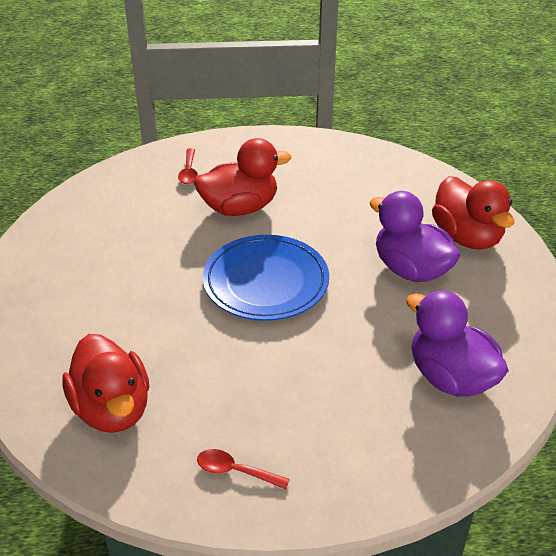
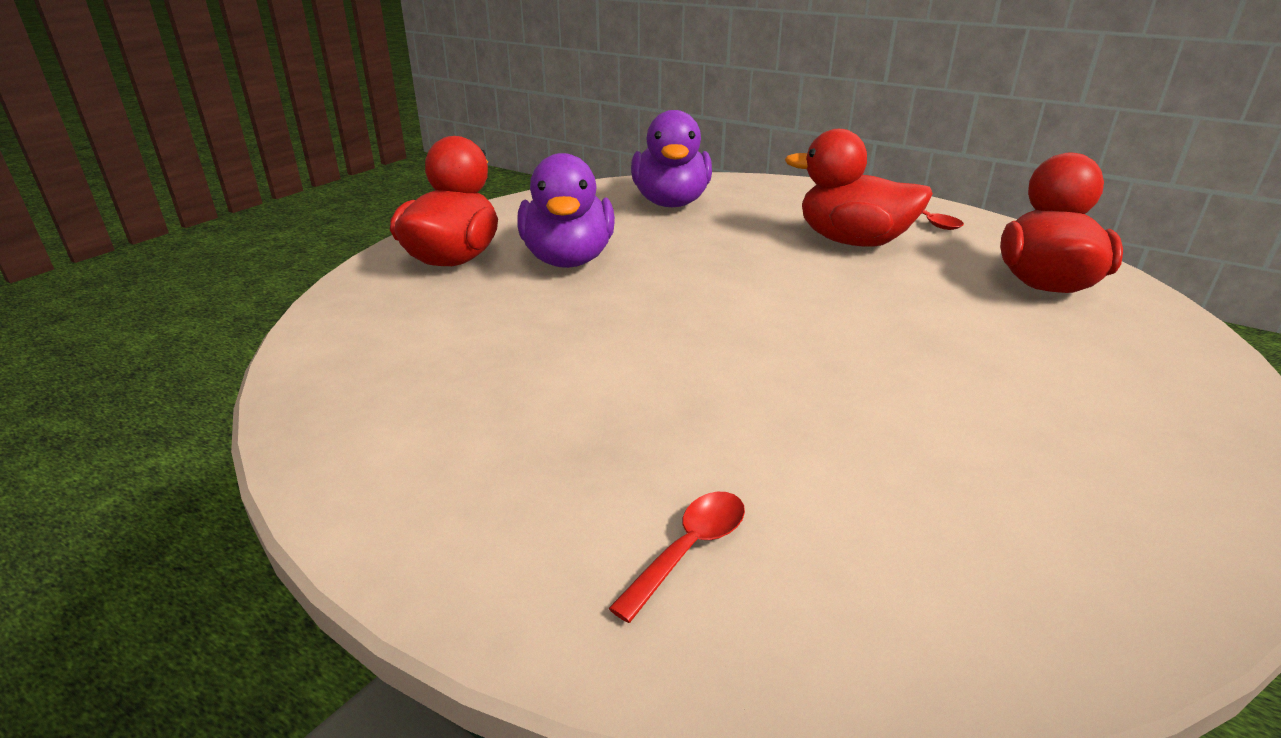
camera: 140 degrees left, 10 degrees down
(240, 208) = (674, 414): red duck -> red duck (852, 242)
(266, 282) = (754, 311): blue plate -> none

